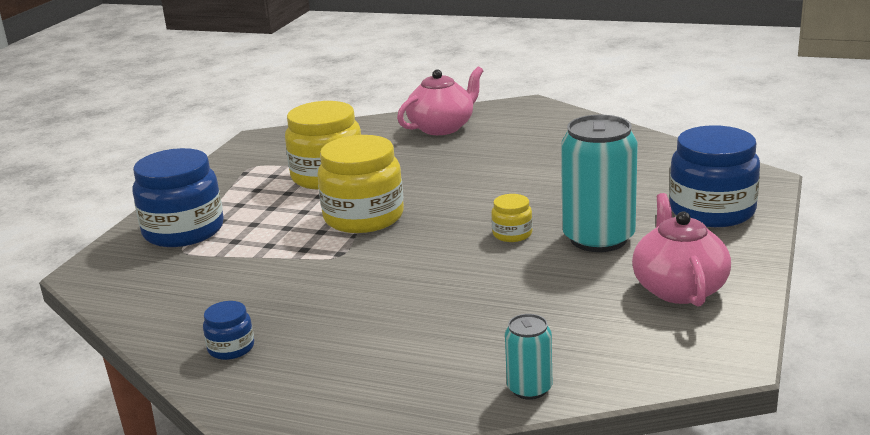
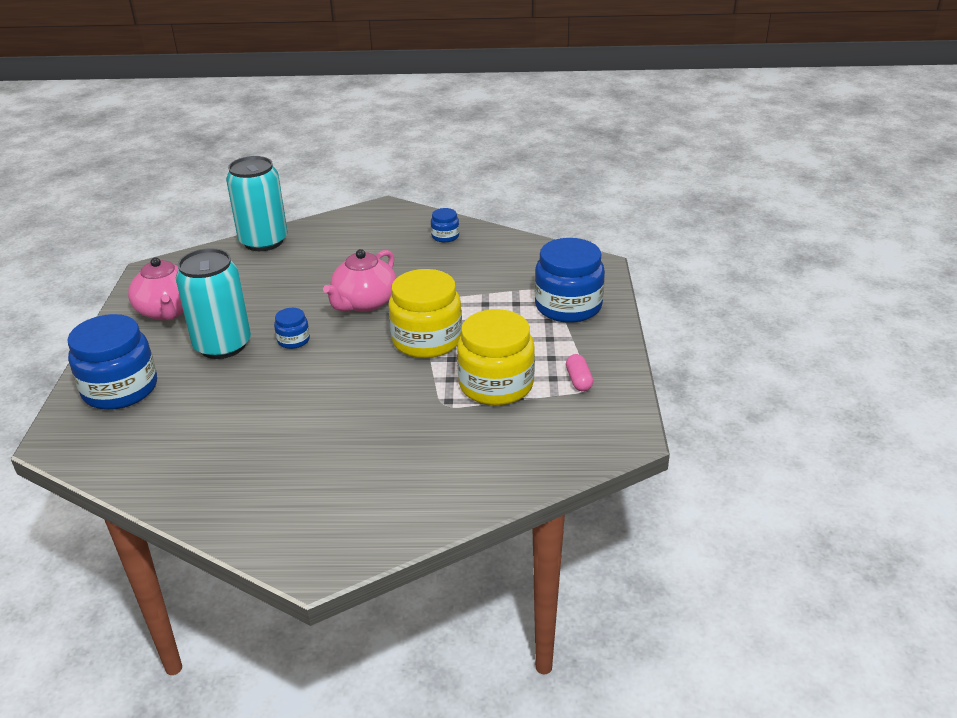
camera: 160 degrees right, 10 degrees up
(253, 172) = (578, 380): none -> pink capsule
(442, 127) = (415, 489): pink teapot -> pink teapot (364, 303)
(512, 234) = (293, 340): yellow jar -> blue jar
(529, 388) = (263, 241): turquoise can -> turquoise can, size x2.00

